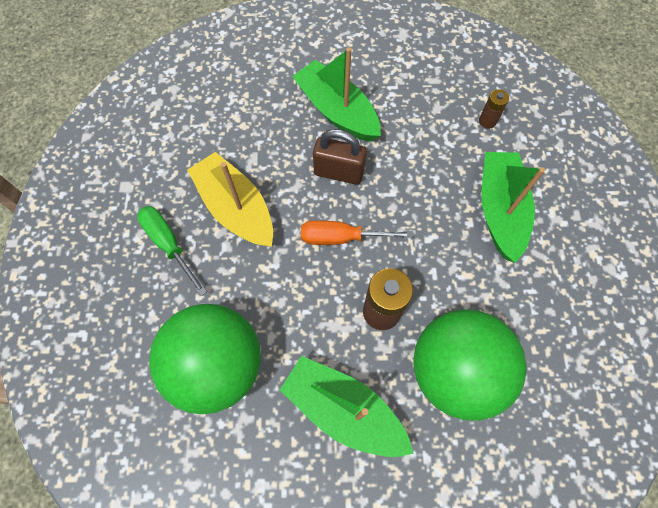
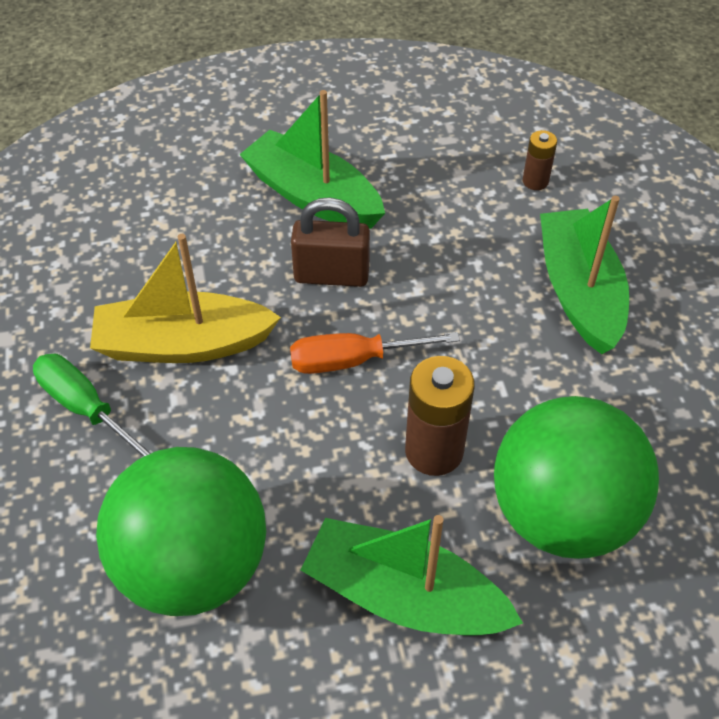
camera: 10 degrees left, 15 degrees down
(236, 208) = (183, 344): yellow boat -> yellow boat turned 45 degrees counterclockwise

